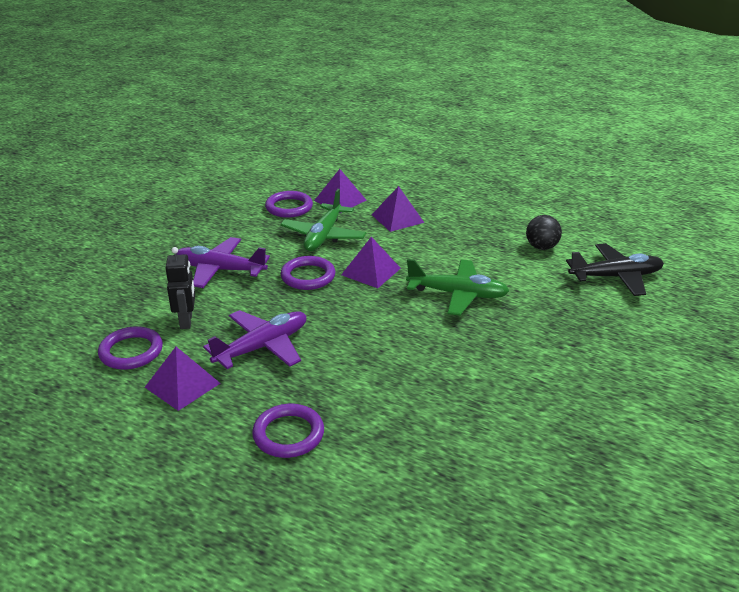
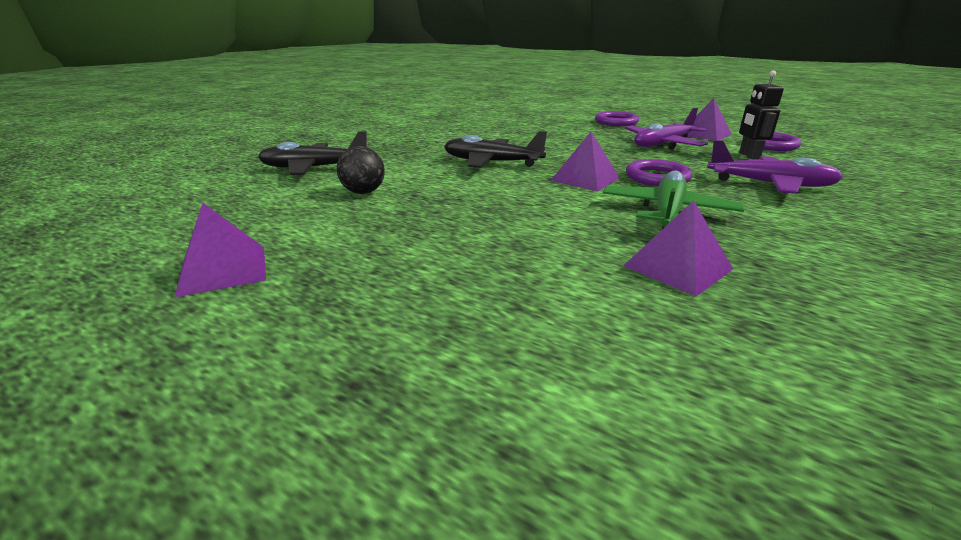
camera: 175 degrees left, 5 degrees down
(289, 207) = (769, 256): purple ring -> none
(397, 218) = (557, 231): purple pyramid -> purple pyramid (223, 270)
(458, 294) = (491, 162): green plane -> black plane

